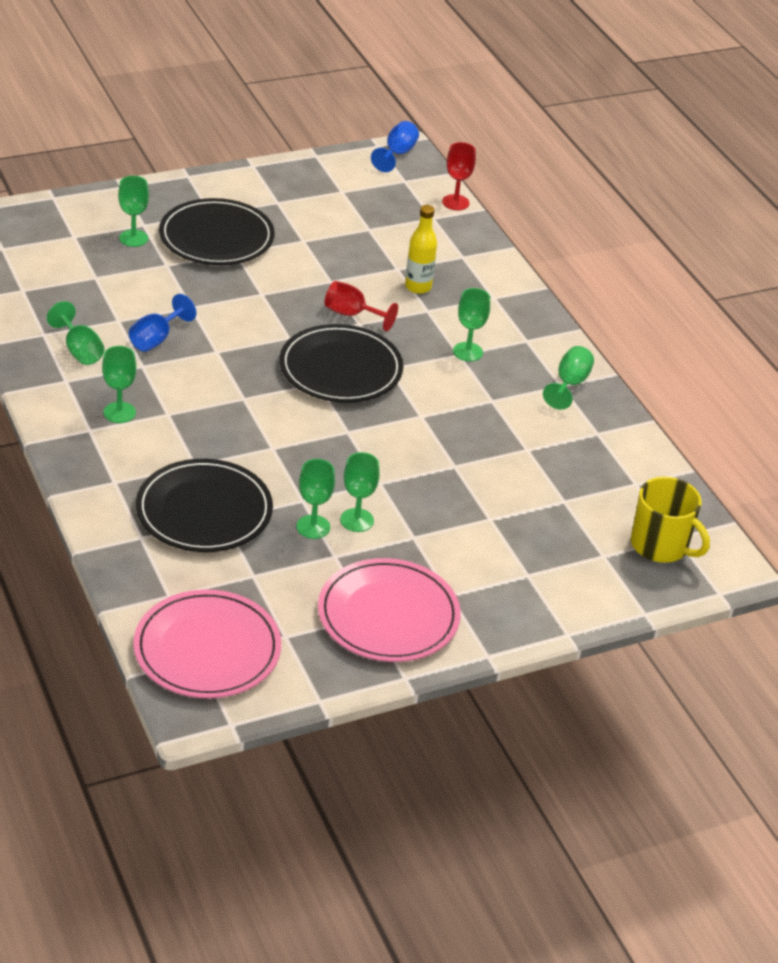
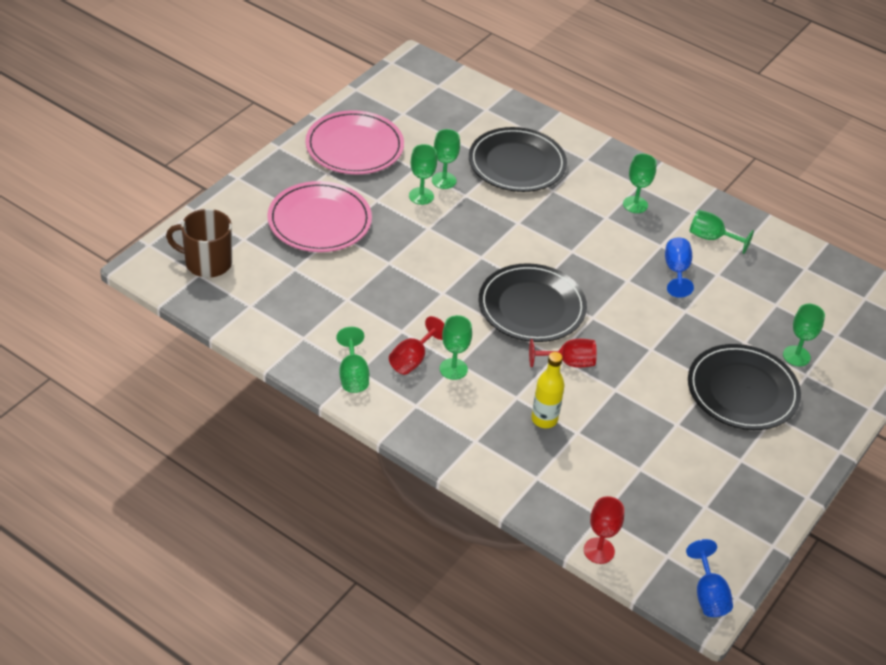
camera: 150 degrees right, 5 degrees up
(207, 649) = (438, 91): pink plate -> pink plate (319, 221)
(501, 374) = (412, 359): none -> red goblet
(661, 546) = (207, 262): yellow mug -> brown mug

